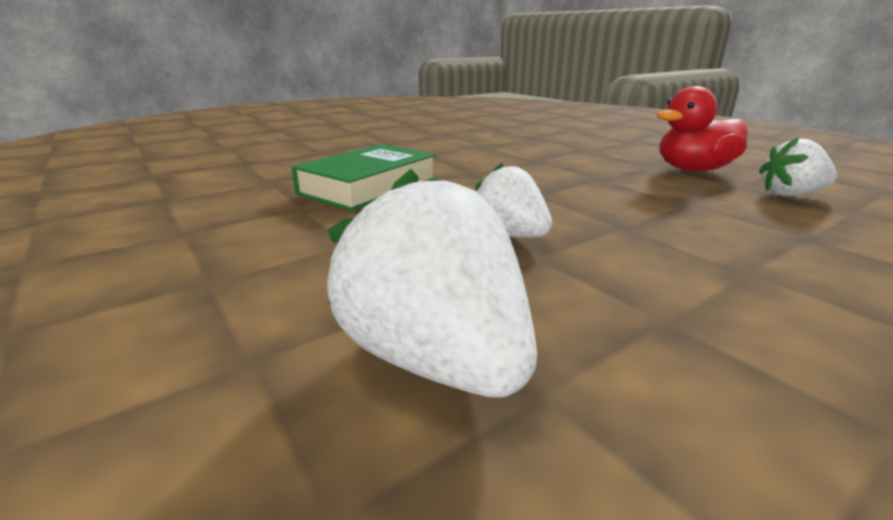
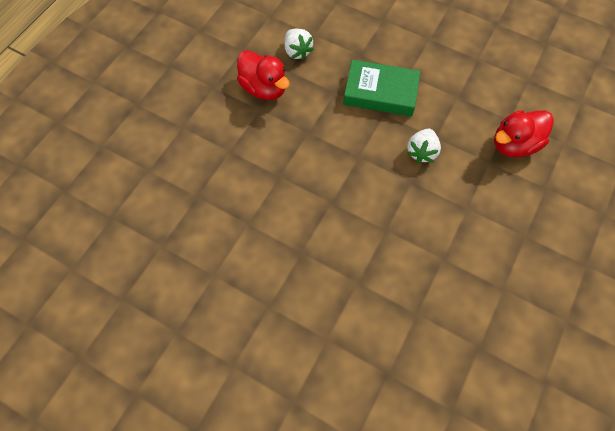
camera: 115 degrees left, 40 degrees up
(369, 186) = (392, 246): green book -> green book (380, 92)
(436, 359) = (514, 144): white strawberry -> red duck

